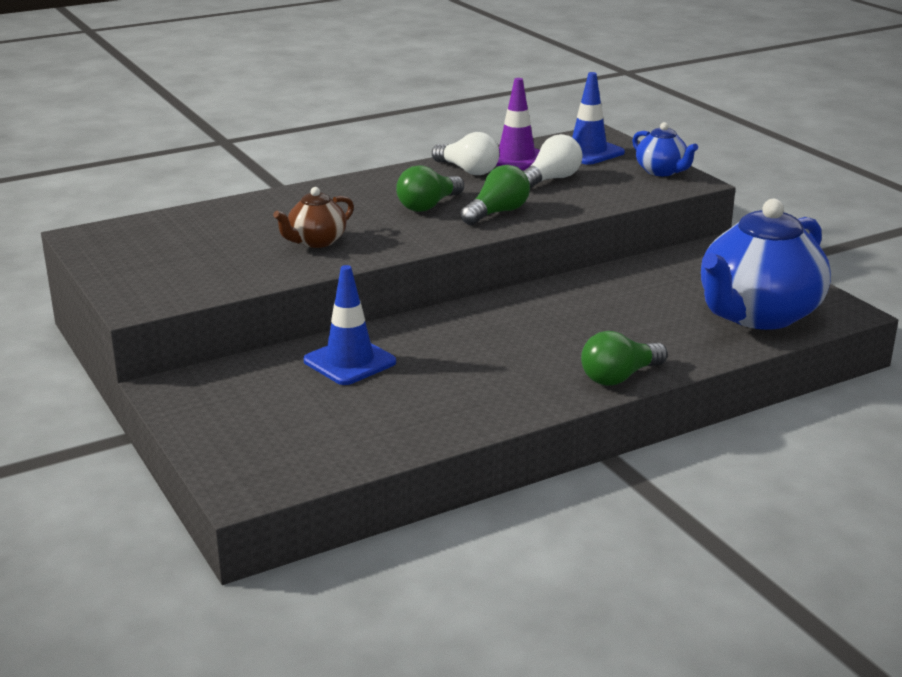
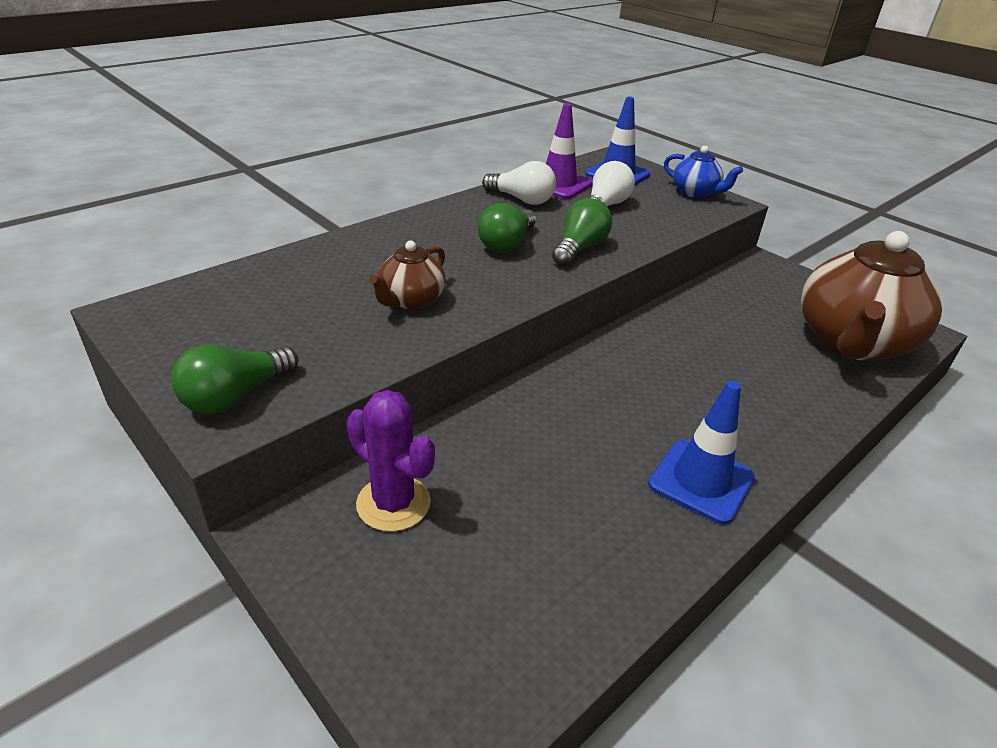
camera: 15 degrees left, 10 degrees up
(258, 380) = (393, 503): none -> purple cactus
(349, 361) = (490, 456): blue traffic cone -> blue traffic cone (701, 481)
(619, 377) = (786, 444): green light bulb -> green light bulb (236, 396)
(757, 315) = (851, 343): blue teapot -> brown teapot

